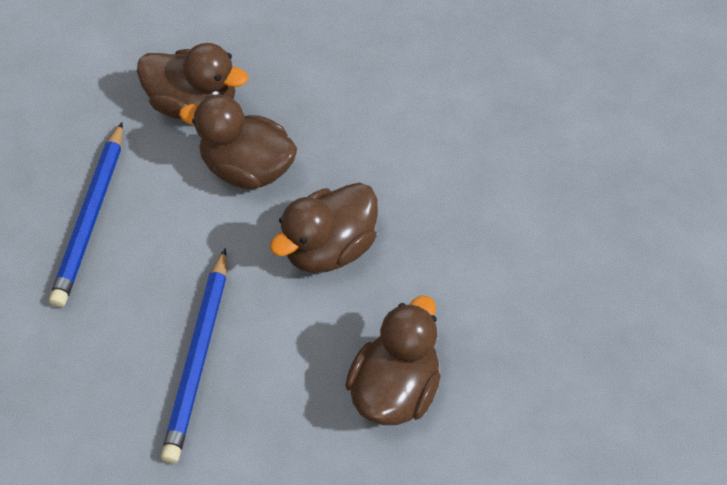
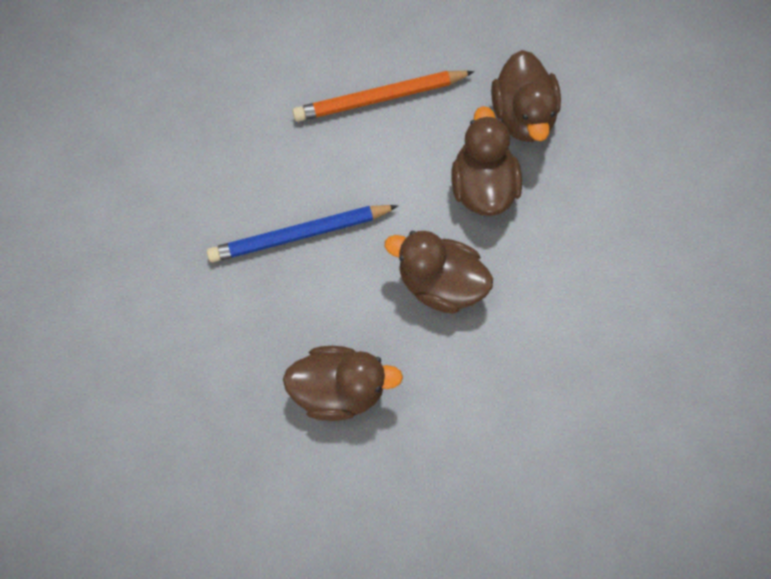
camera: 65 degrees right, 15 degrees up
(91, 218) = (380, 98): blue pencil -> orange pencil

